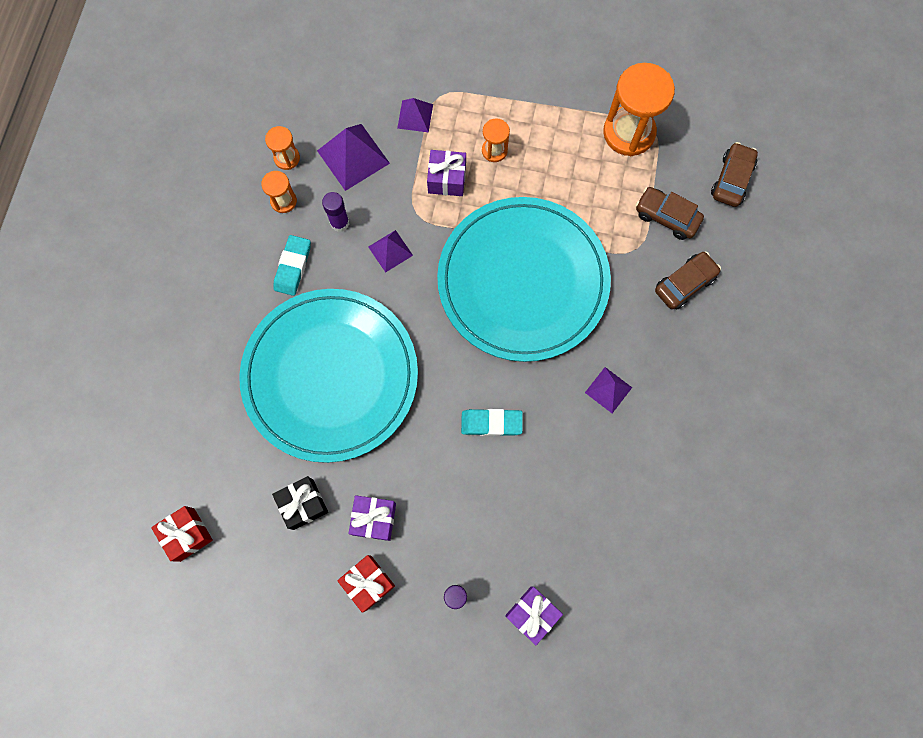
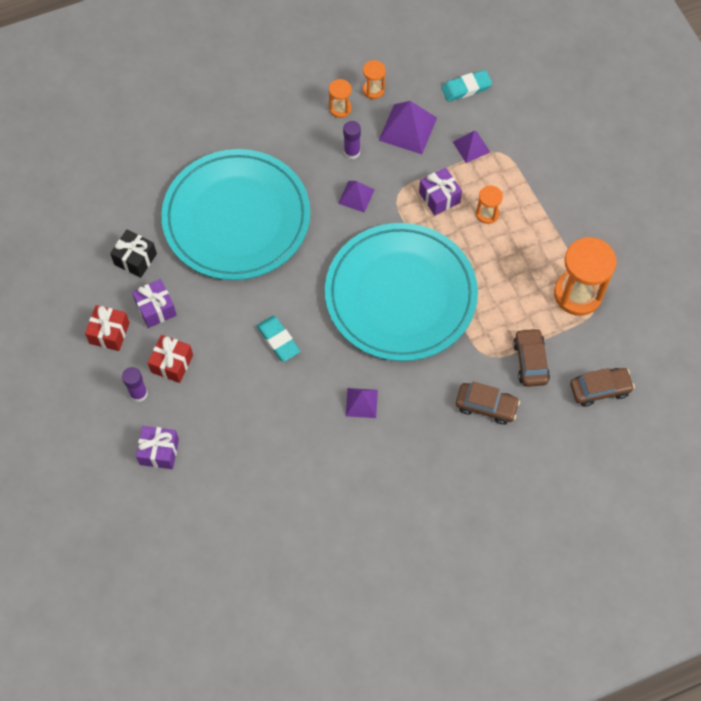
camera: 55 degrees right, 10 degrees down
(187, 534) = (67, 204): red gift -> red gift (172, 363)
(293, 267) = (297, 145): turquoise eraser -> turquoise eraser (466, 88)

